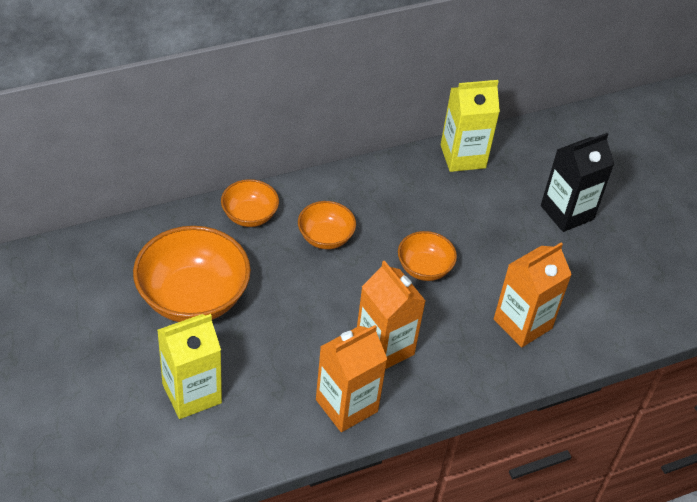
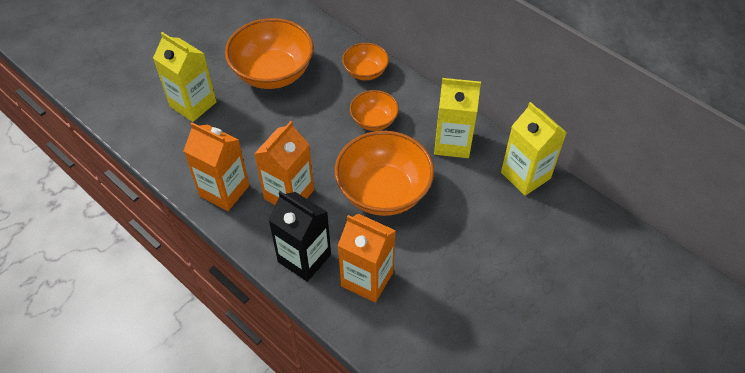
camera: 70 degrees right, 5 degrees up
(393, 189) = (452, 143): none -> yellow carton
(424, 268) = (383, 191): orange bowl -> orange bowl, size x1.86
(567, 212) = (518, 273): black carton -> black carton (304, 258)

